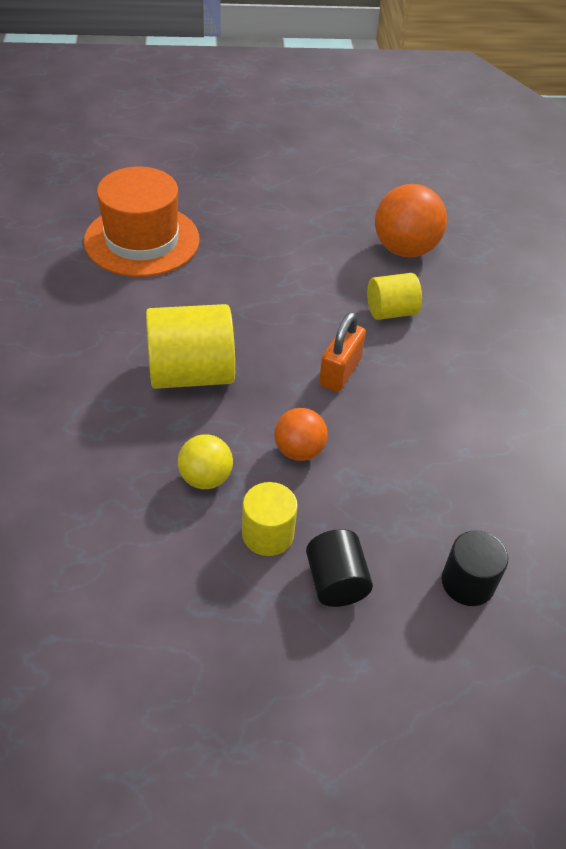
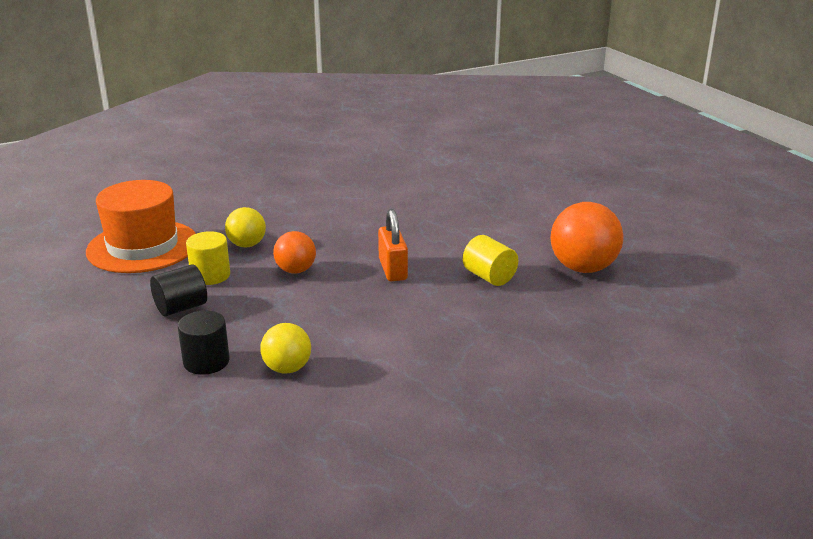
camera: 70 degrees right, 20 degrees down
(142, 240) = (462, 173): orange hat -> orange hat (143, 246)
(191, 374) = (340, 219): yellow cylinder -> none
(340, 372) = (392, 269): orange padlock -> orange padlock turned 75 degrees clockwise
(504, 515) = (287, 368): none -> yellow ball

